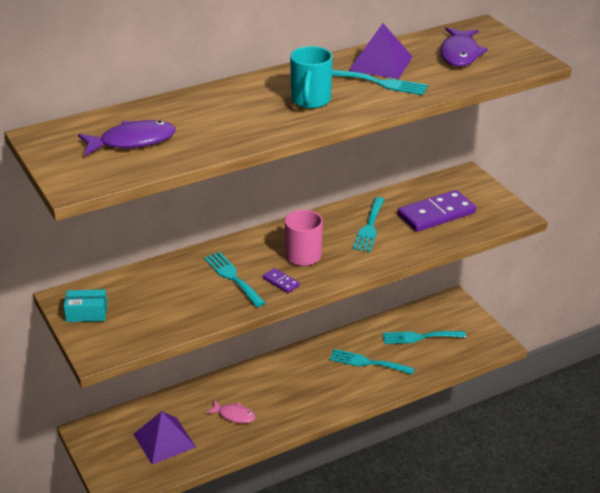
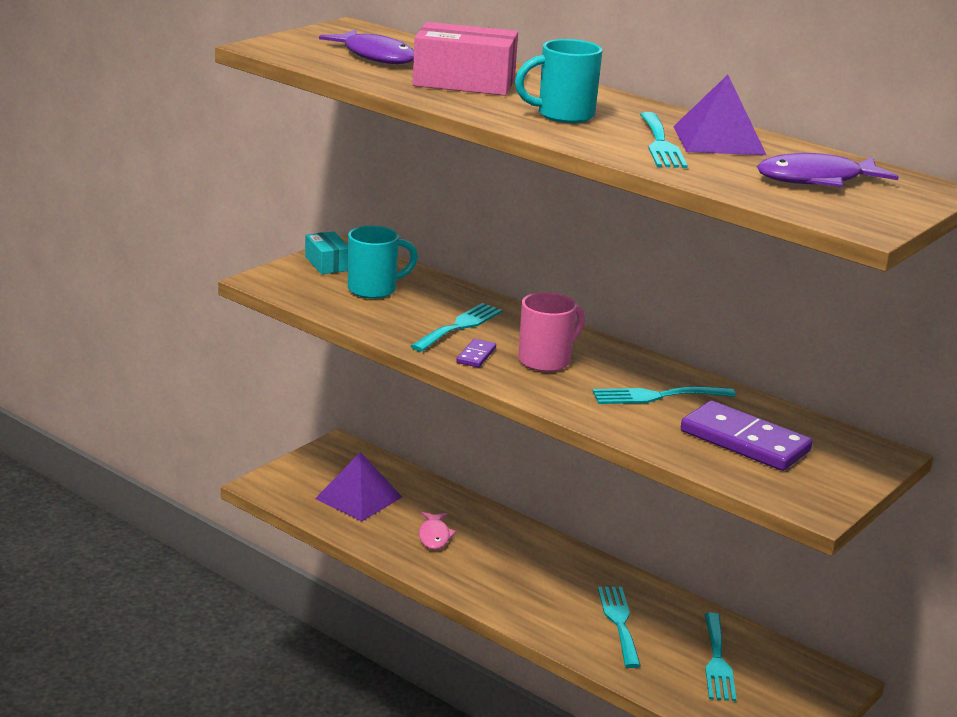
camera: 65 degrees right, 10 degrees down
(149, 301) = (374, 289): none -> turquoise mug
(219, 120) = (464, 82): none -> pink box
(419, 337) = (717, 661): turquoise fork -> turquoise fork turned 150 degrees counterclockwise

